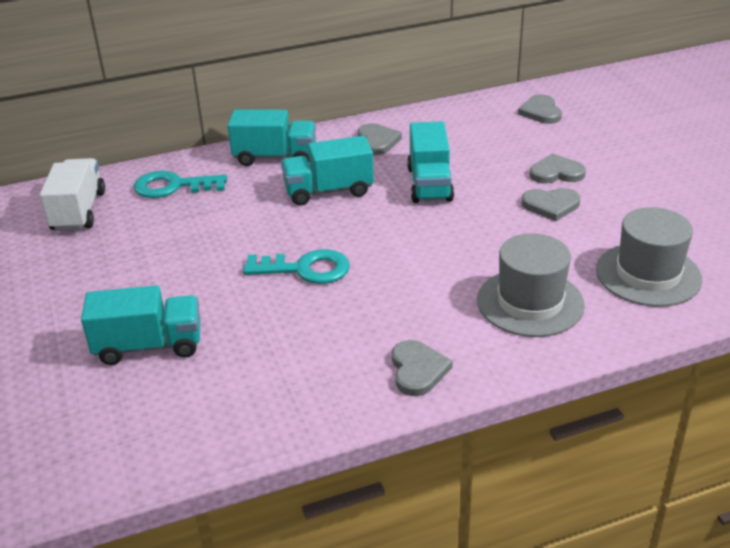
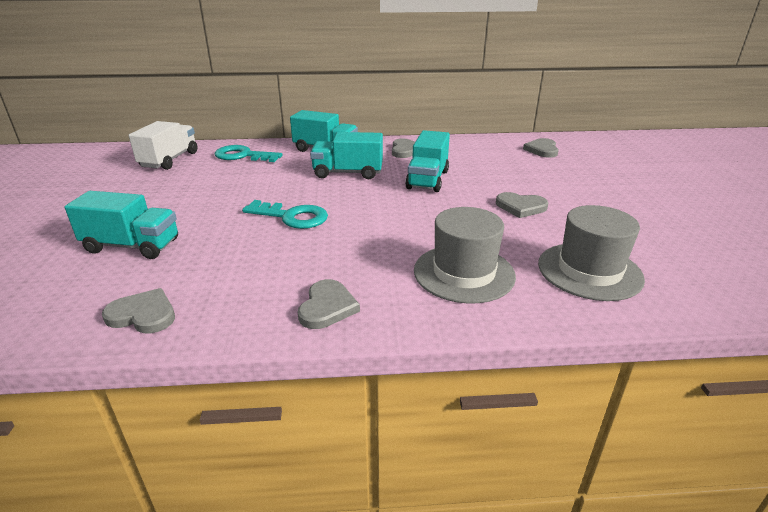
camera: 15 degrees right, 5 degrees down
(556, 173) = (536, 187): grey heart -> grey heart (143, 315)

